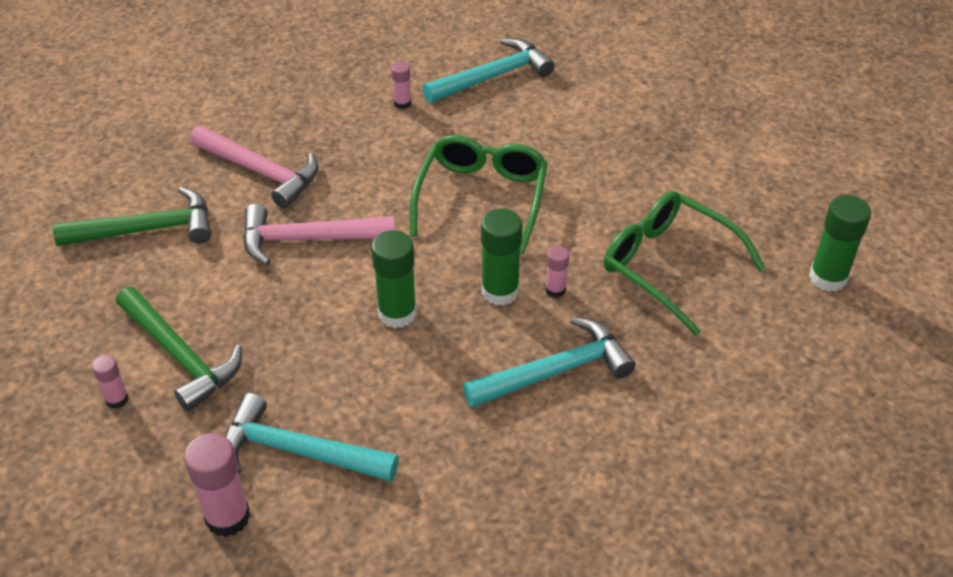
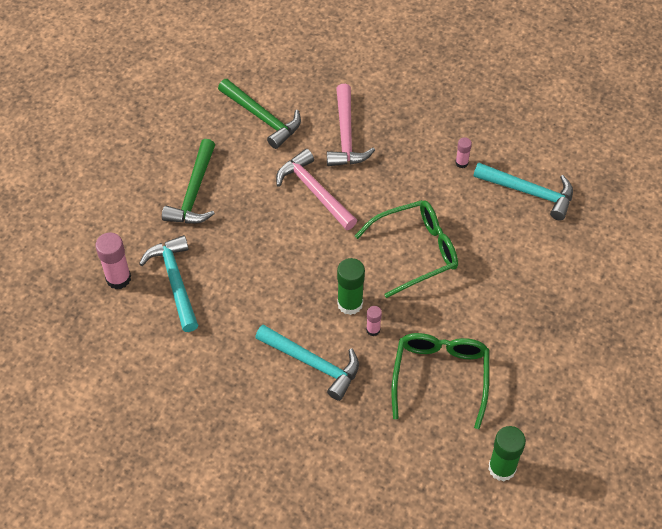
camera: 55 degrees right, 10 degrees up
(117, 399) = (149, 187): pink glue stick -> none
(397, 313) = (295, 266): green glue stick -> none

